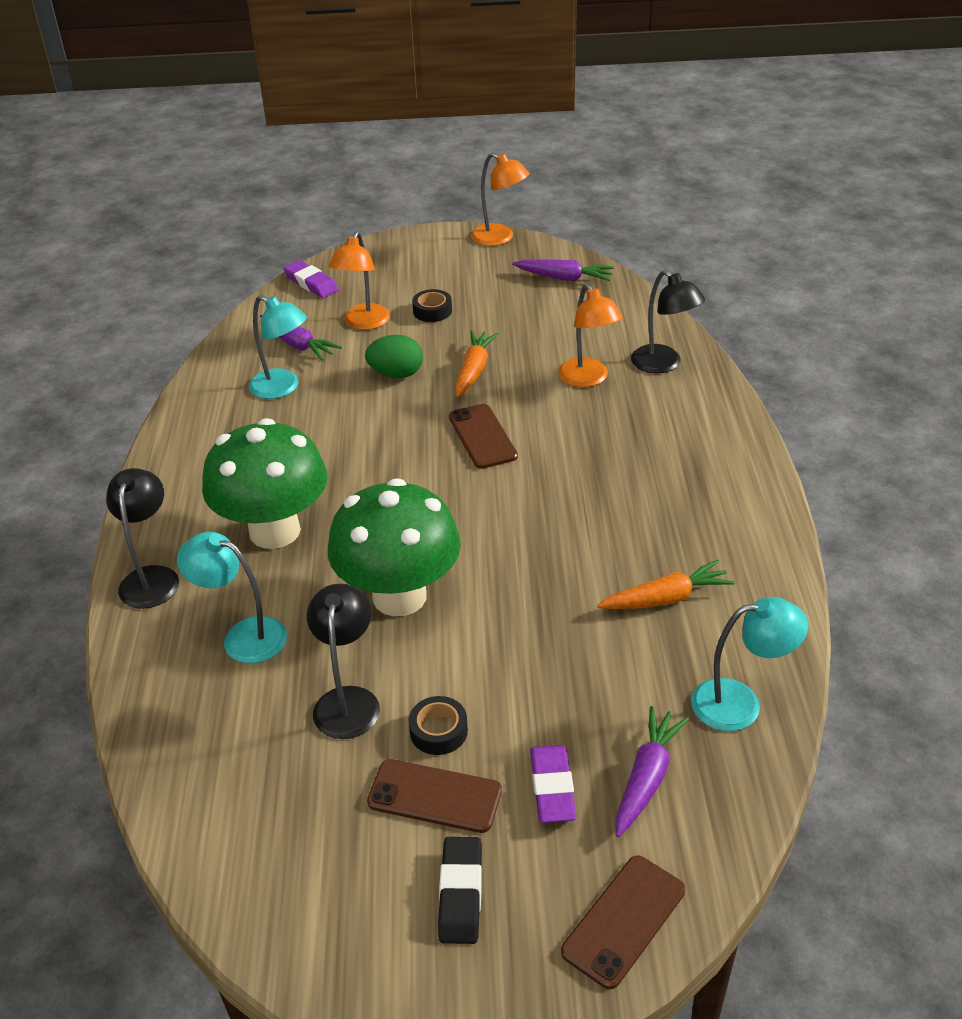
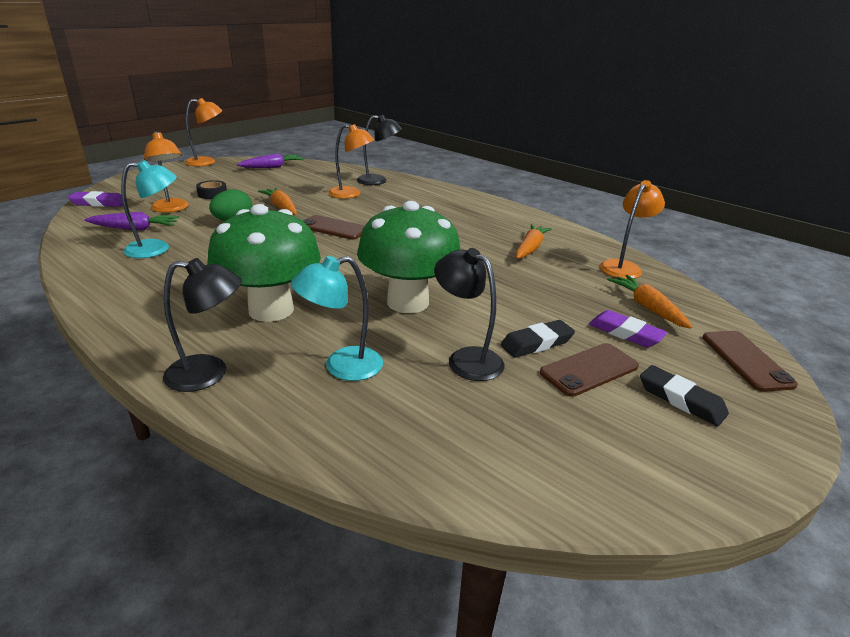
camera: 50 degrees left, 10 degrees down
(151, 577) = (209, 373): black lamp -> black lamp turned 135 degrees clockwise
(438, 731) = (537, 343): black tape -> black eraser
(646, 778) = (647, 308): purple carrot -> orange carrot
(740, 703) = (623, 267): turquoise lamp -> orange lamp

